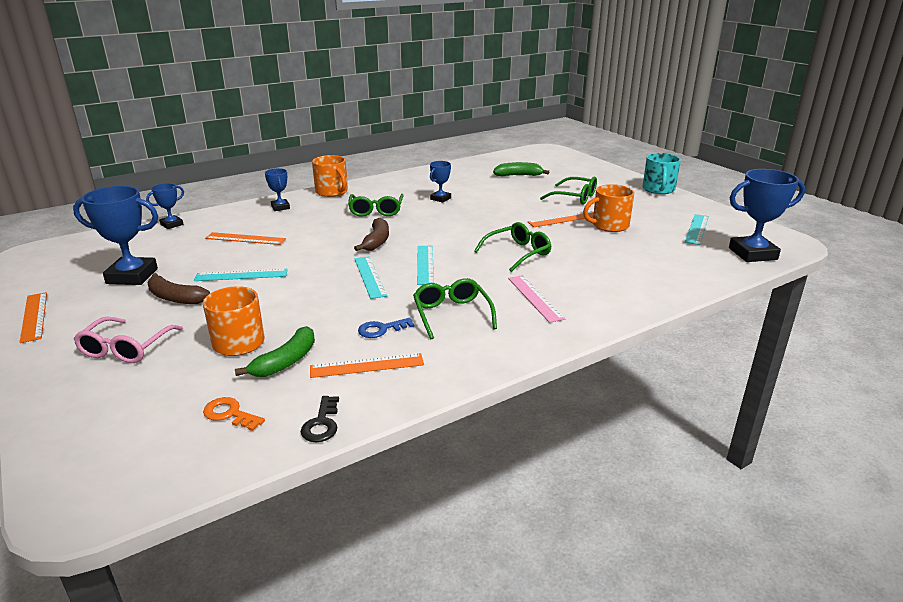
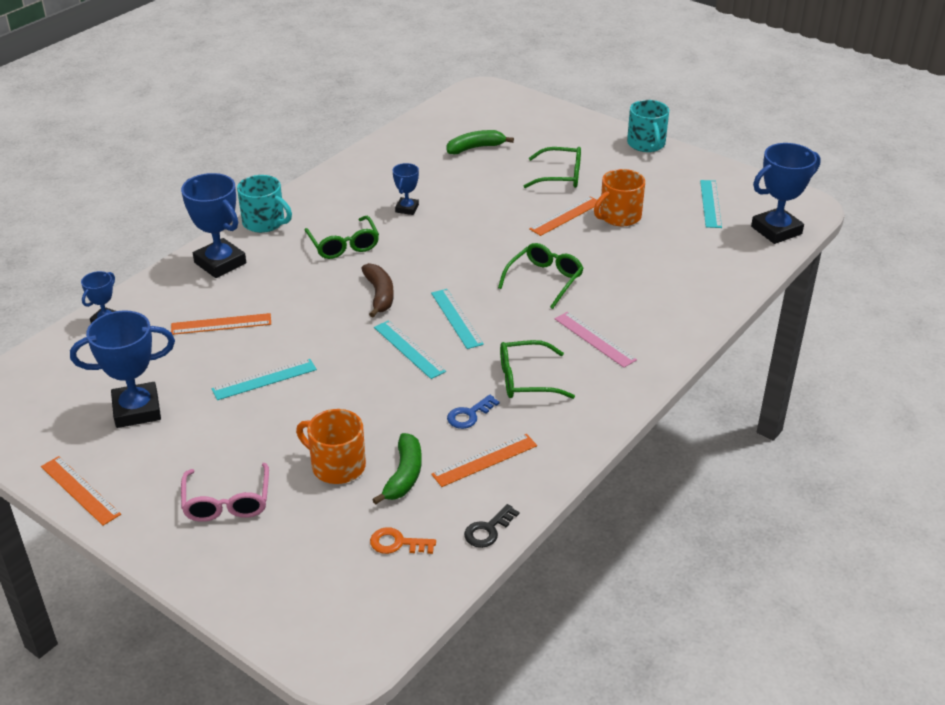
camera: 20 degrees left, 10 degrees up
(175, 298) = (218, 427): brown banana -> none
(280, 207) = (220, 263): blue trophy -> blue trophy, size x1.86
(322, 424) = (488, 530): black key -> black key turned 60 degrees clockwise
(332, 192) = (264, 222): orange mug -> turquoise mug
(452, 314) = (526, 379): green glasses -> green glasses turned 60 degrees counterclockwise

